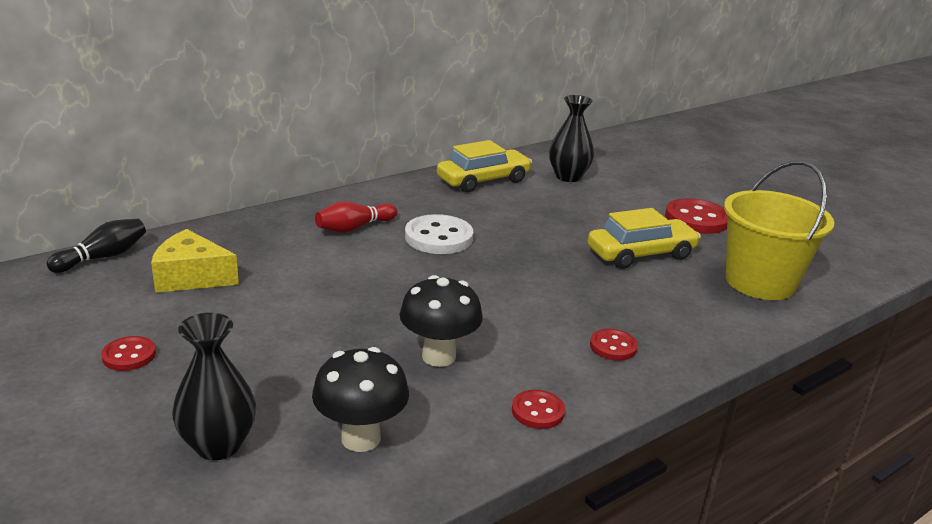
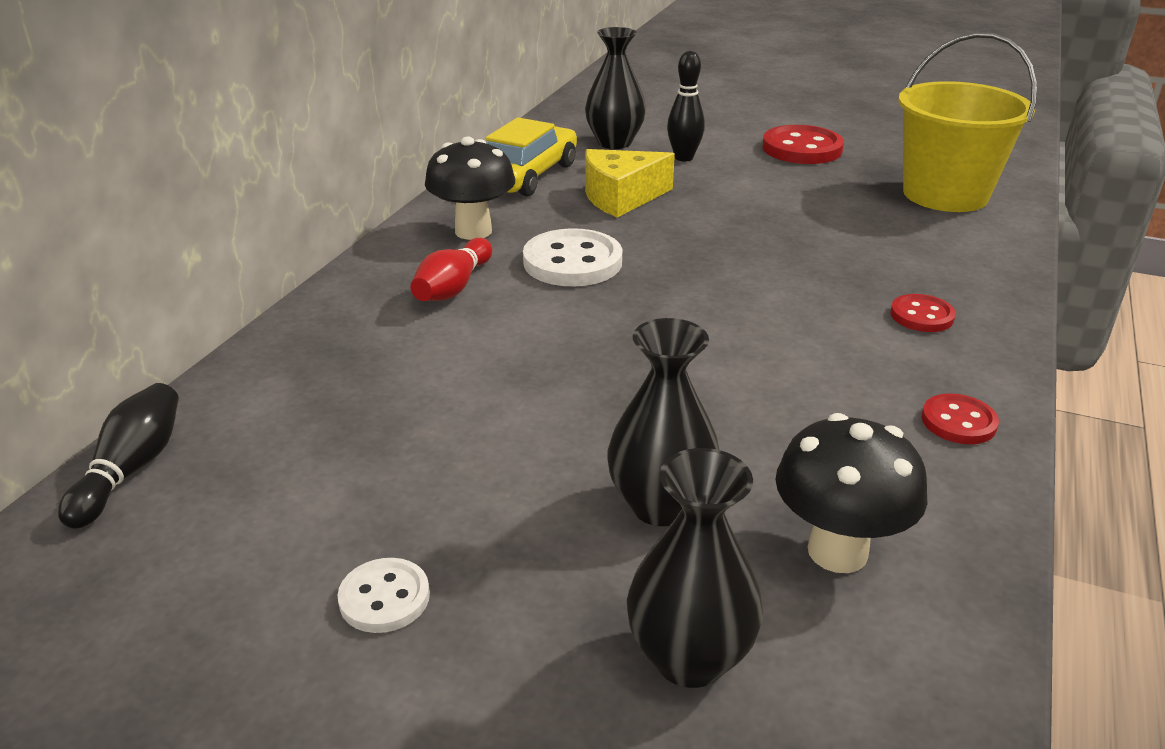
camera: 30 degrees left, 5 degrees up
(129, 355) = (384, 598): red button -> white button
(191, 277) = (318, 441): yellow cheese -> yellow cheese (621, 197)
(304, 375) = (660, 505): none -> black vase
(439, 356) = (775, 406): black mushroom -> black mushroom (473, 231)
(601, 200) = (684, 158): none -> black bowling pin
(641, 254) = (805, 204): yellow car -> none

